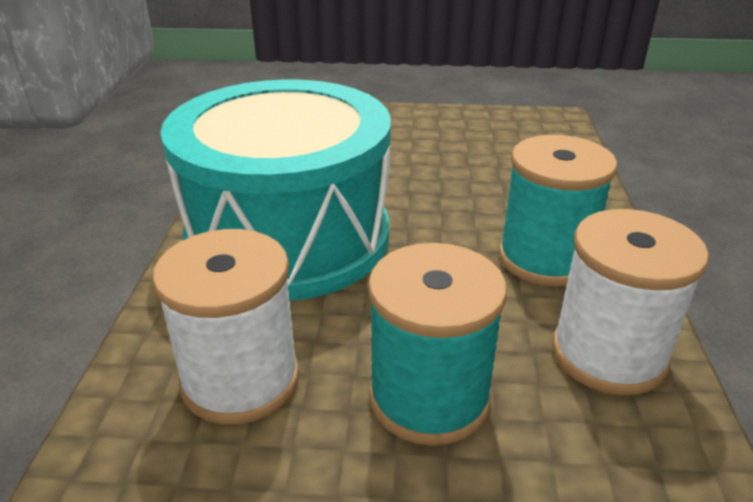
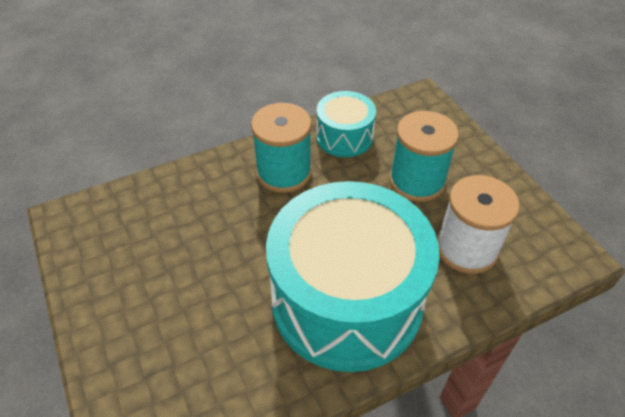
camera: 120 degrees left, 15 degrees up
(608, 354) = (344, 137): white spool -> turquoise drum

